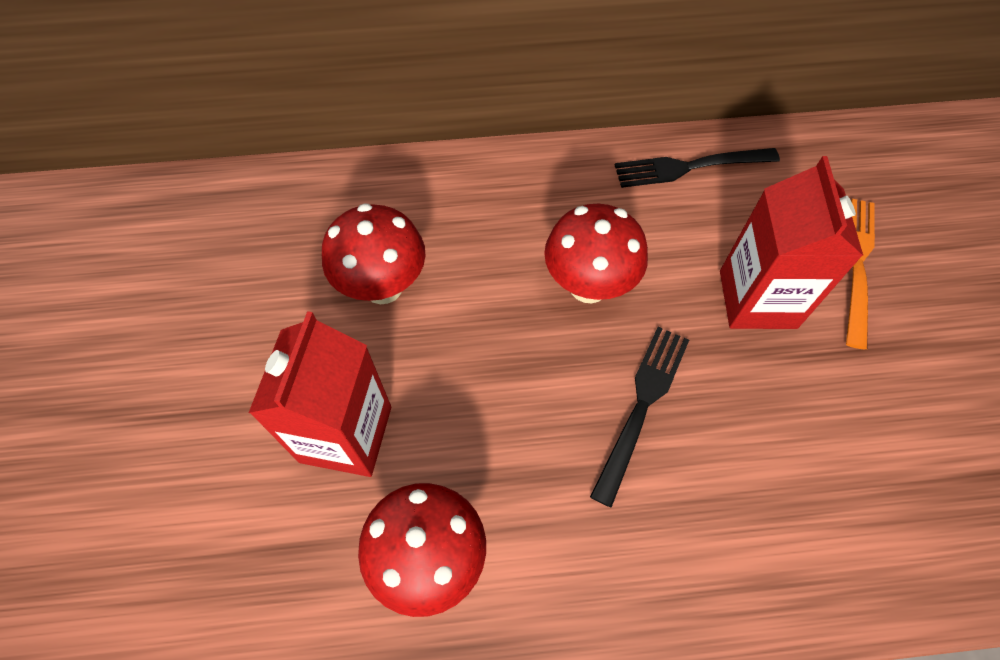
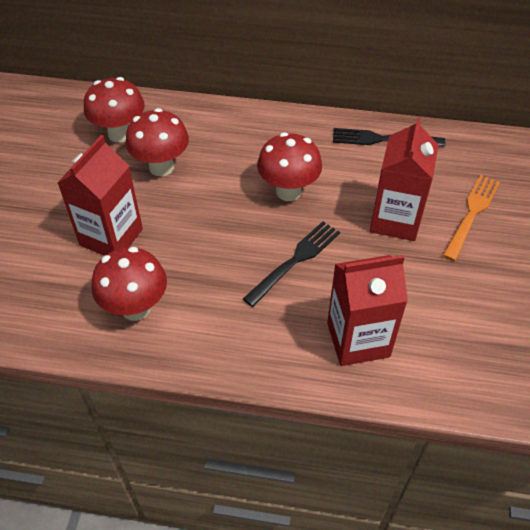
camera: 15 degrees right, 10 degrees down
(298, 242) = (120, 134): none -> red mushroom
(783, 522) = (358, 340): none -> red carton

